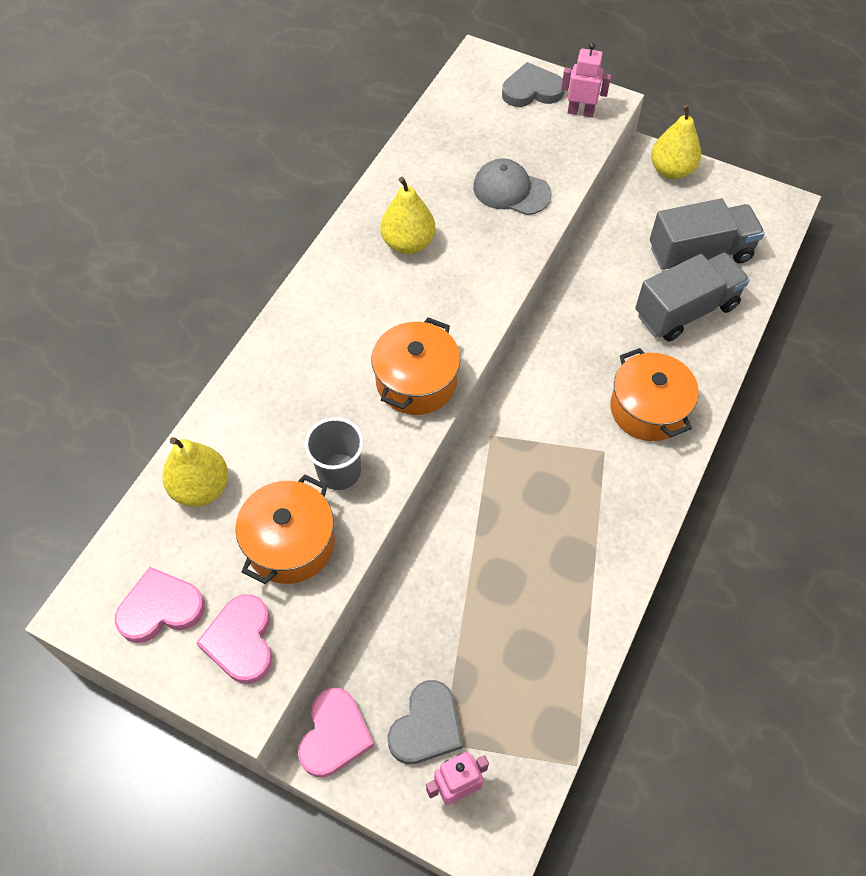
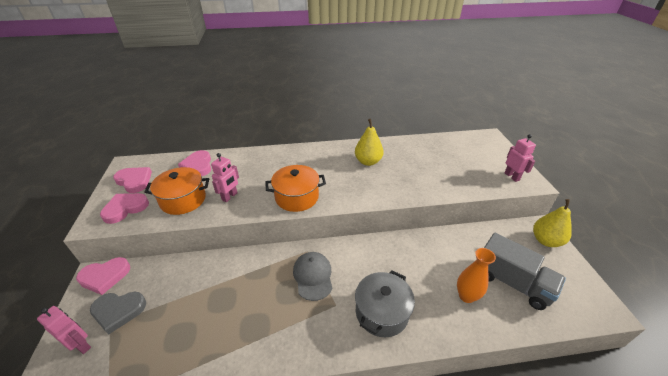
camera: 55 degrees right, 20 degrees down
(201, 488) = (198, 165): yellow pear -> pink heart
(339, 471) = (230, 196): grey cup -> pink robot
(511, 190) = (435, 176): grey cap -> grey cap (313, 276)
(532, 90) = (498, 157): grey heart -> none
(648, 409) = (381, 312): orange pot -> grey pot
(685, 310) = (466, 296): grey truck -> orange vase

